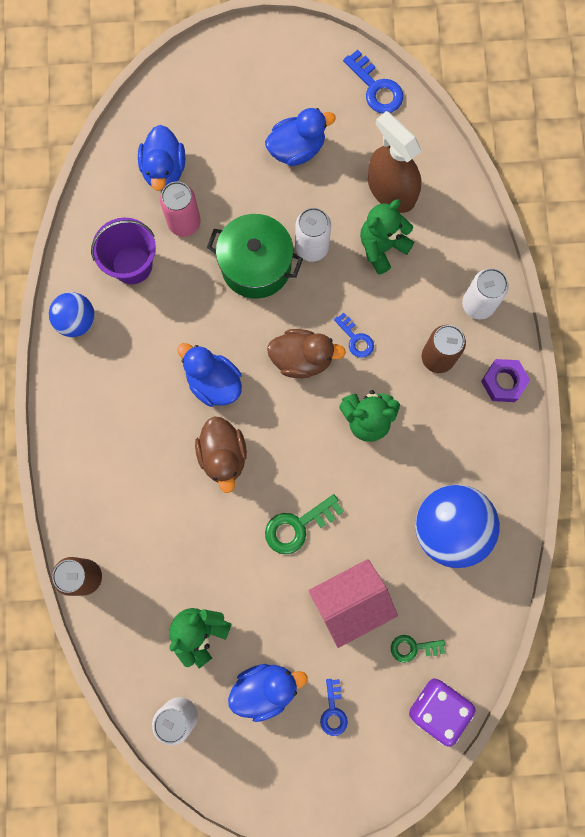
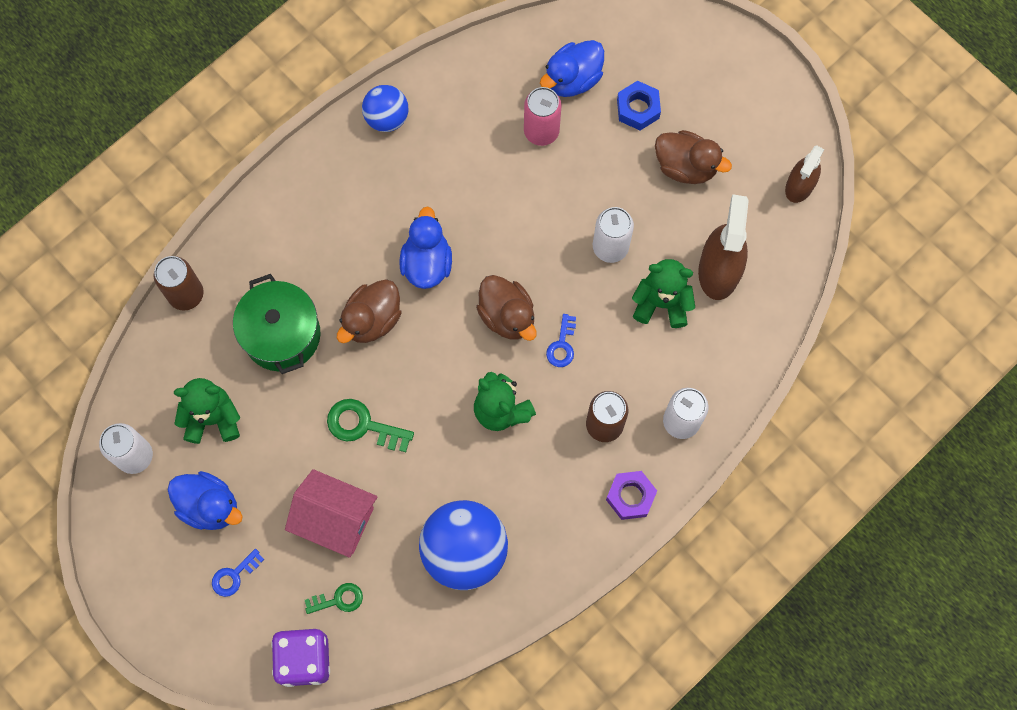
camera: 50 degrees right, 5 degrees down
(132, 265) = (470, 121): purple bucket -> none
(226, 145) = (638, 109): none -> blue nut
(256, 266) = (554, 216): green pot -> green pot (282, 335)
(297, 149) = (686, 166): blue duck -> brown duck
(376, 88) = (799, 185): blue key -> brown spray bottle
(413, 648) = (338, 599): green key -> green key turned 120 degrees clockwise

